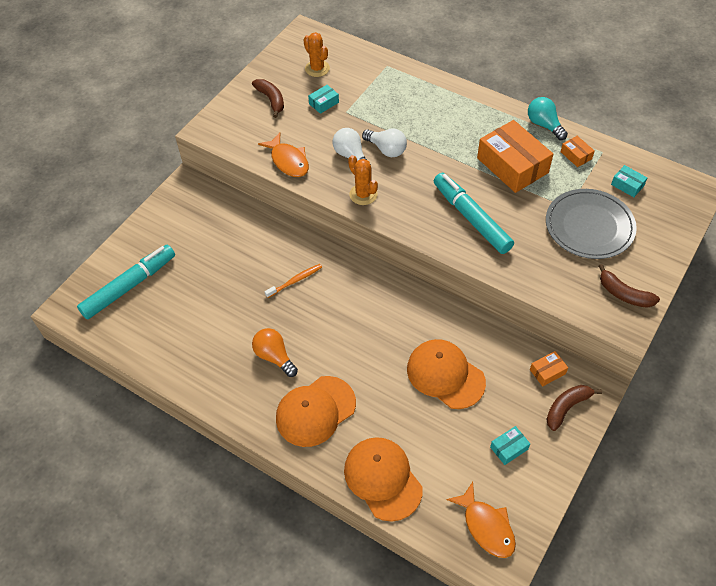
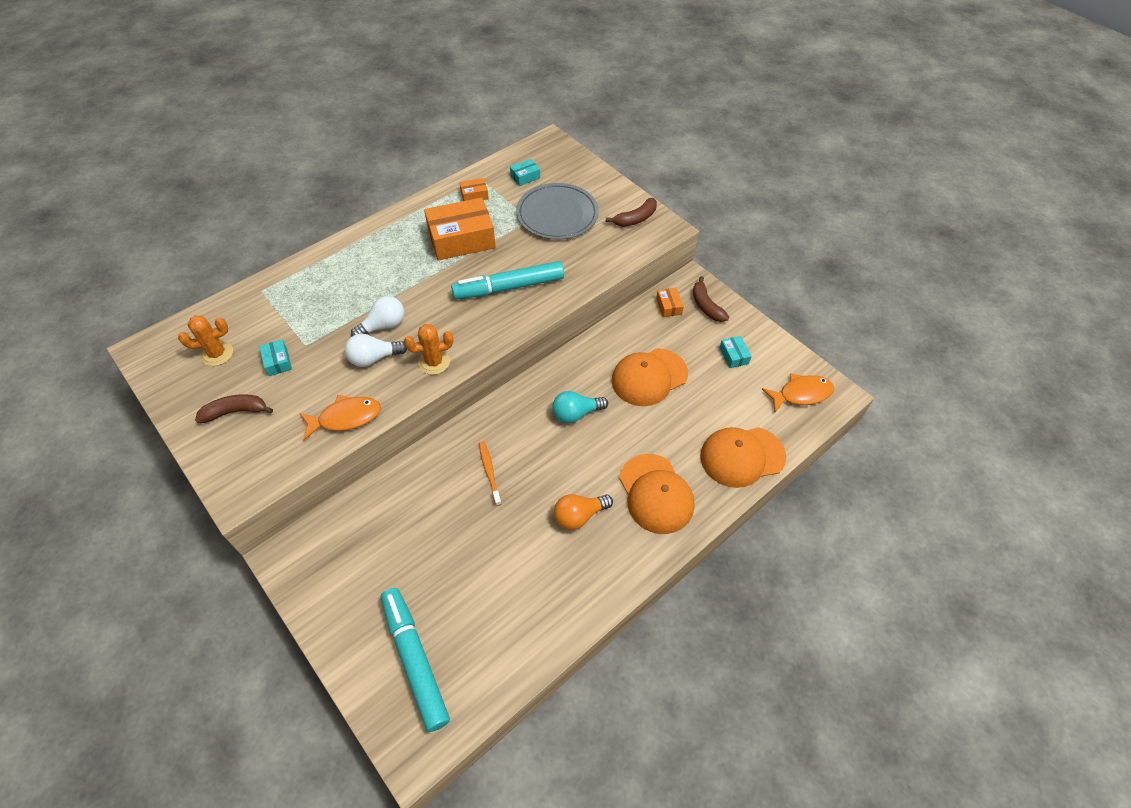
camera: 75 degrees left, 0 degrees up
(544, 125) = (426, 202): turquoise light bulb -> turquoise light bulb (576, 413)

